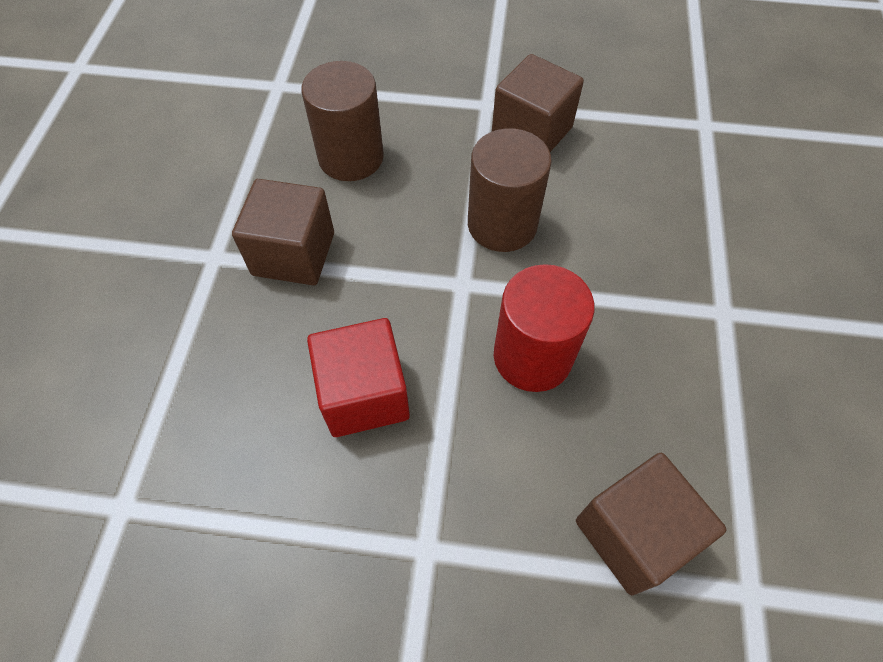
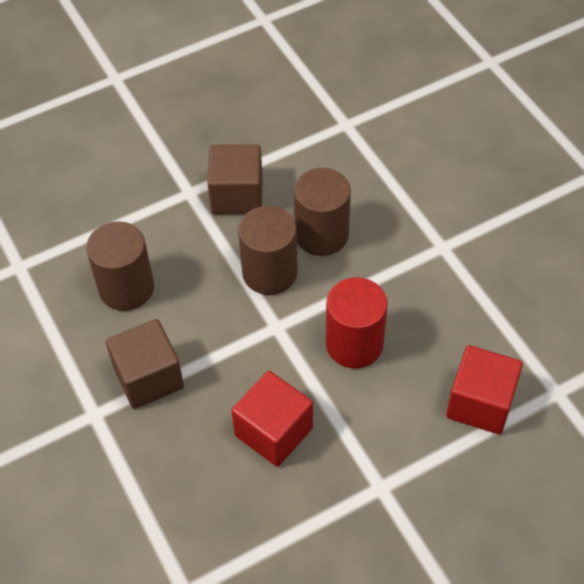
camera: 35 degrees left, 5 degrees down
(590, 218) = (321, 234): none -> brown cylinder
(633, 533) = (480, 403): brown cube -> red cube

